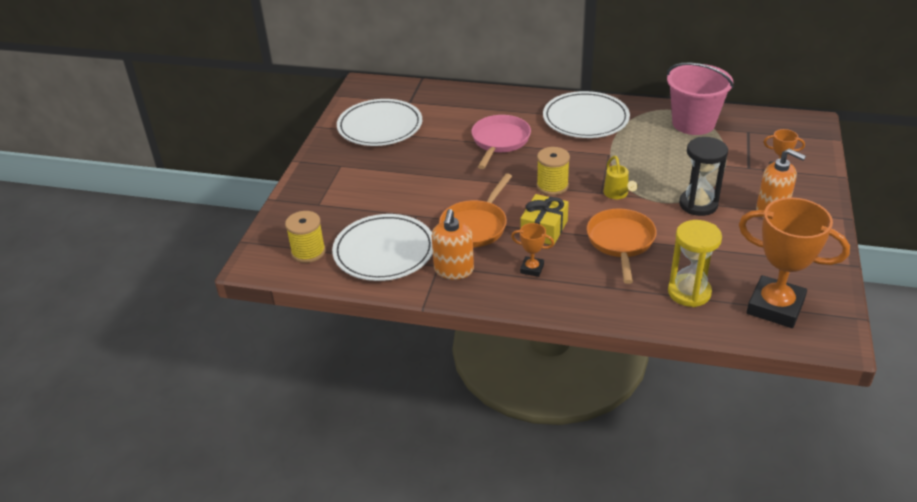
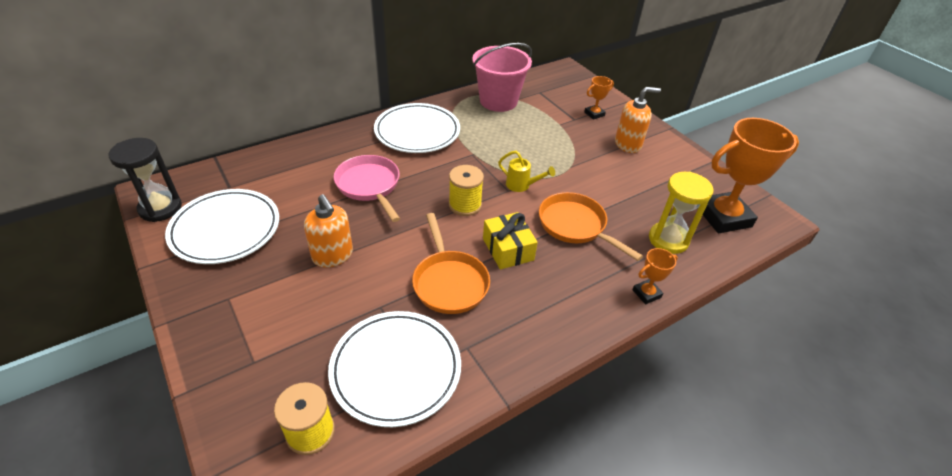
camera: 50 degrees left, 5 degrees up
(454, 270) = (486, 342): orange soap dispenser -> orange soap dispenser (333, 255)
(532, 269) = (546, 294): orange trophy -> orange trophy (646, 293)
(698, 204) = (582, 164): black hourglass -> black hourglass (160, 208)

